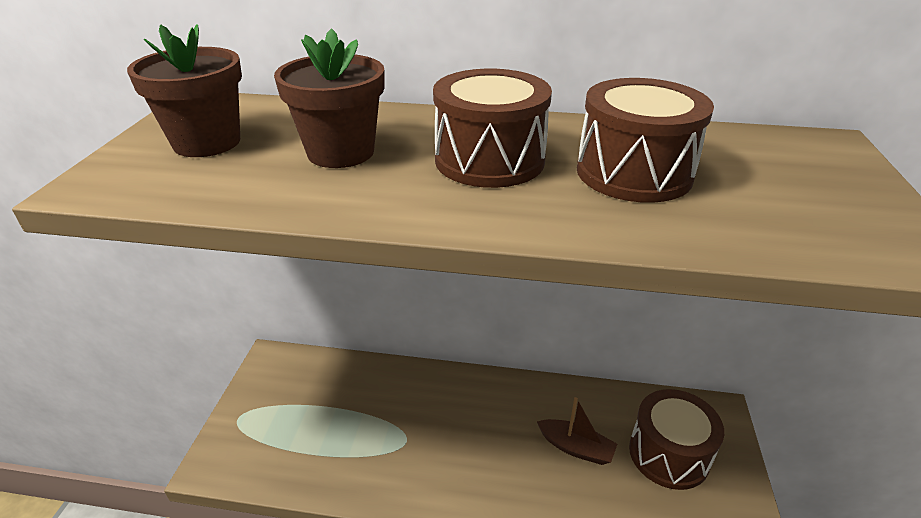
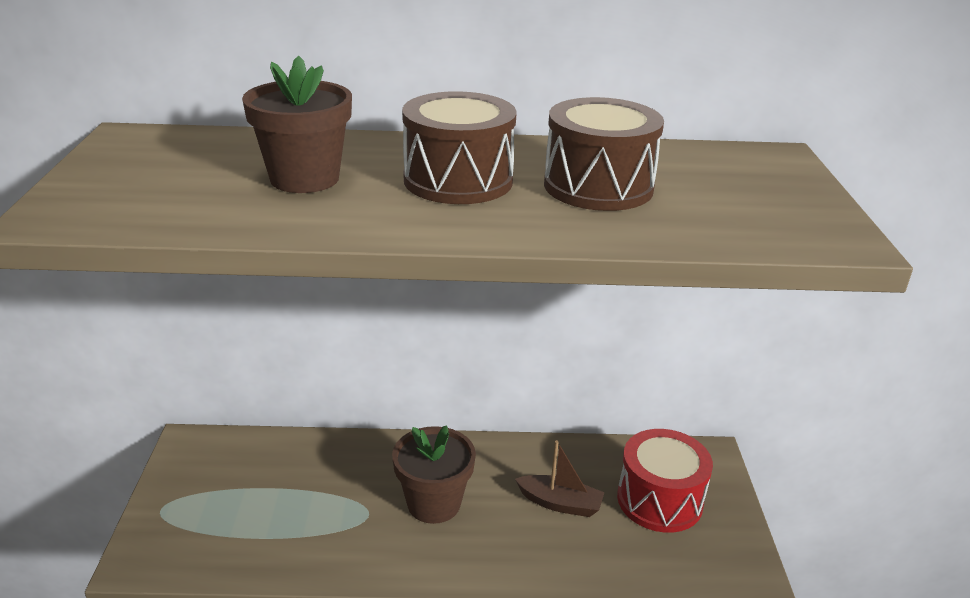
camera: 10 degrees left, 5 degrees down
(207, 142) = (156, 174): brown flower pot -> brown flower pot (434, 503)
(669, 454) = (659, 500): brown drum -> red drum

